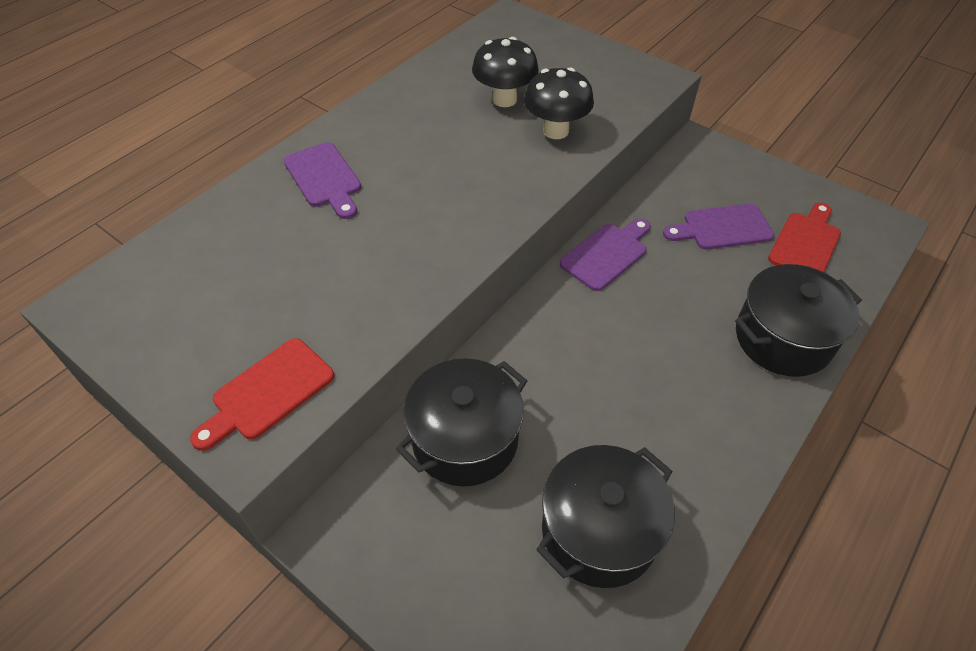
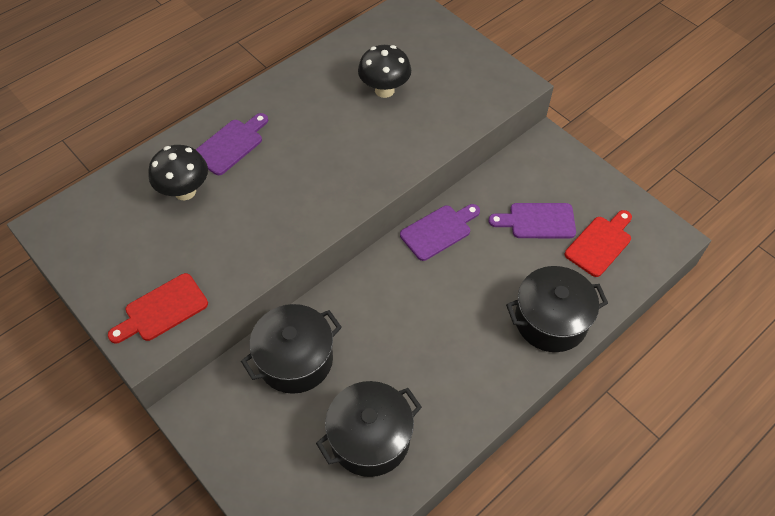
camera: 10 degrees right, 5 degrees up
(324, 178) = (230, 145): purple cutting board -> purple cutting board turned 120 degrees counterclockwise
(555, 131) = (417, 125): black mushroom -> black mushroom (185, 191)

